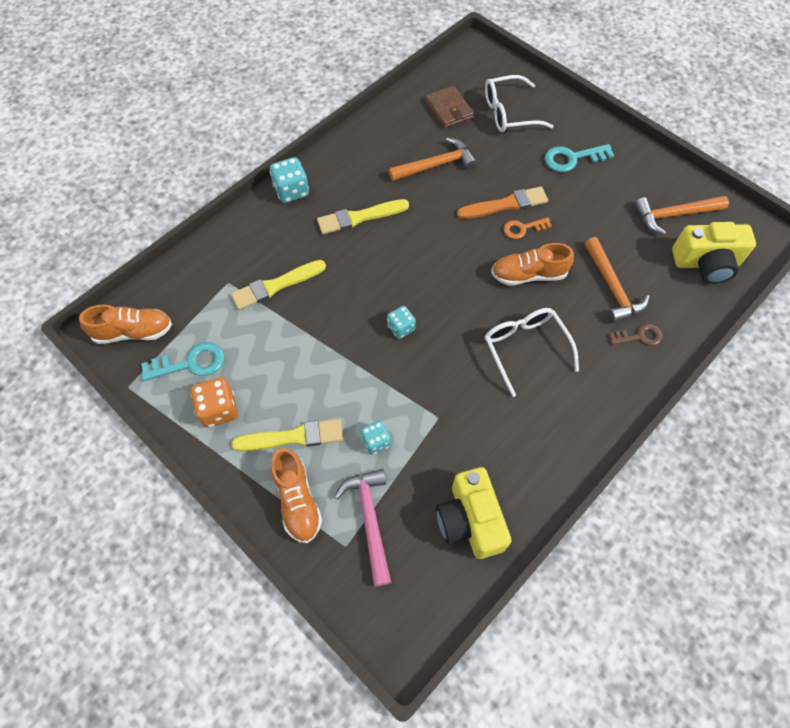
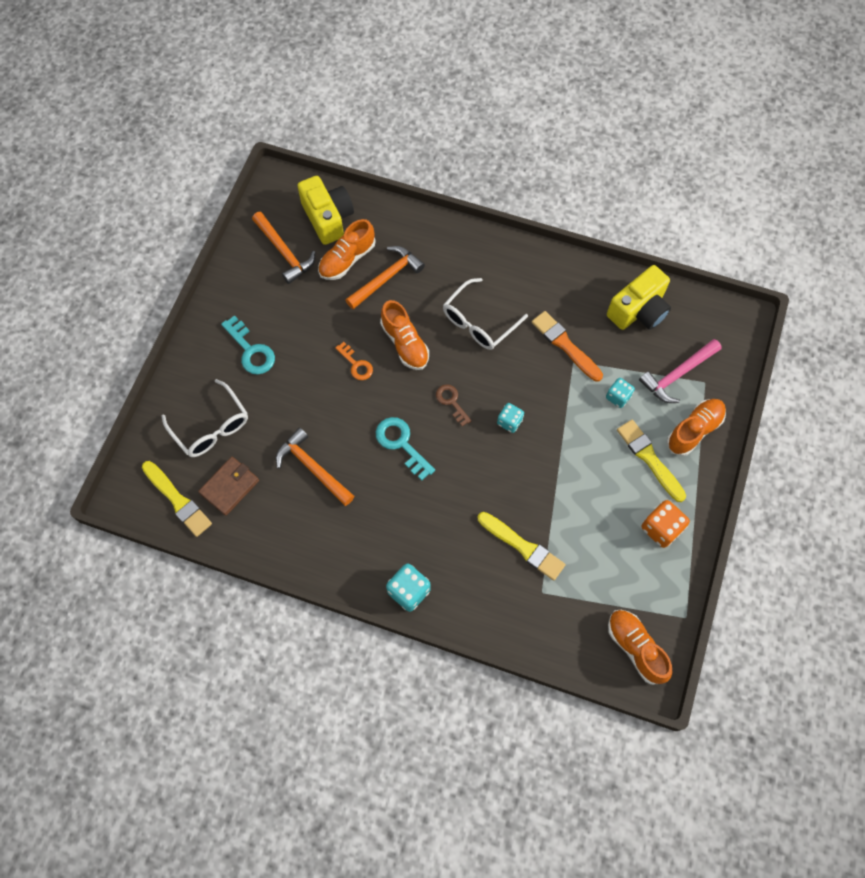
camera: 115 degrees left, 5 degrees up
(190, 363) = (635, 577): turquoise key -> turquoise key (401, 444)
(360, 217) = (410, 510): yellow brush -> yellow brush (177, 500)
(505, 204) = (335, 388): orange brush -> orange brush (565, 345)
(639, 336) = (425, 246): brown key -> brown key (451, 402)
(647, 262) = (347, 259): none -> orange shoe

